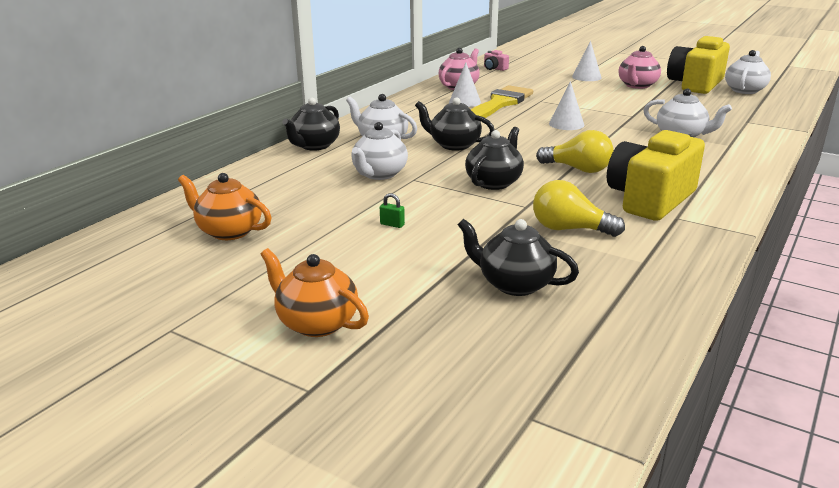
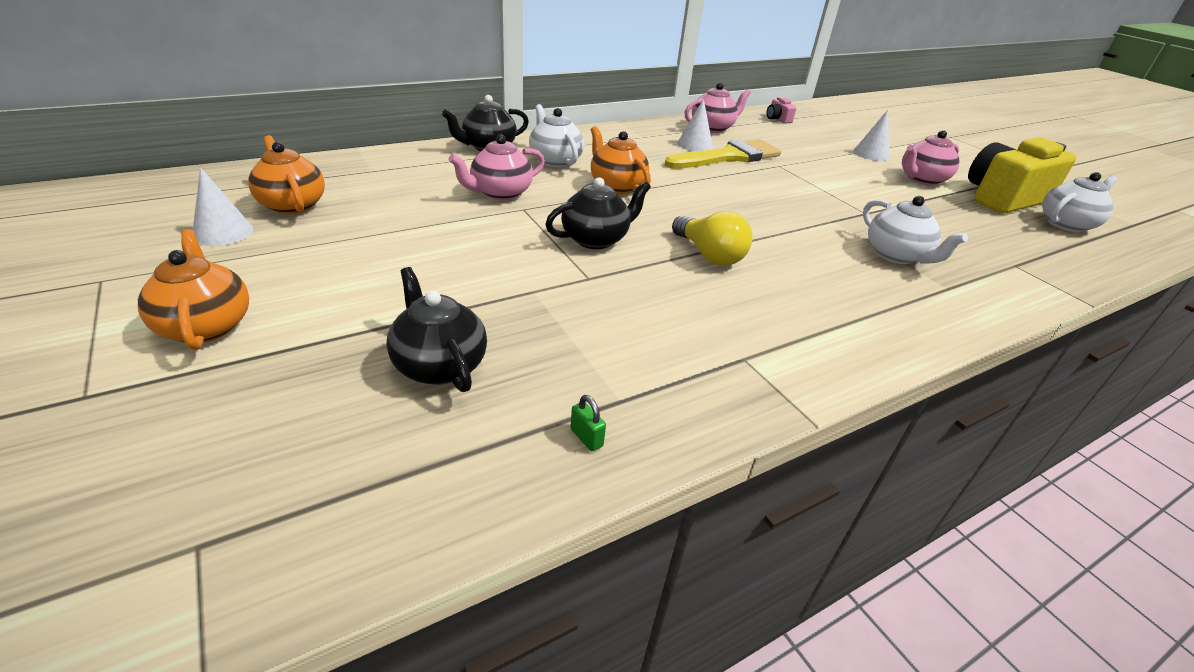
camera: 25 degrees right, 10 degrees up
(379, 174) = (500, 193): white teapot -> pink teapot
(392, 224) = (430, 249): green padlock -> green padlock (586, 437)
(454, 145) = (616, 186): black teapot -> orange teapot
(566, 124) = (771, 199): white cone -> white cone (223, 232)
(569, 229) = (595, 323): yellow light bulb -> none
(650, 199) = (743, 322): yellow camera -> none

